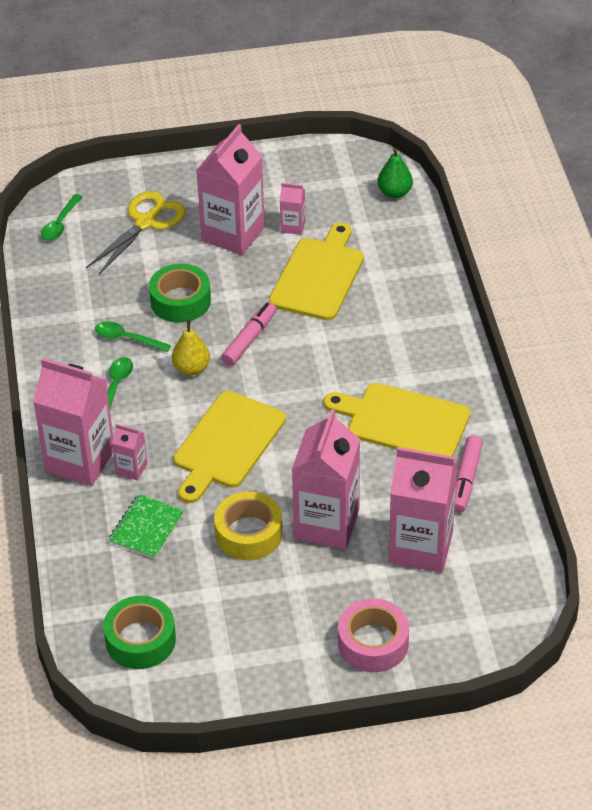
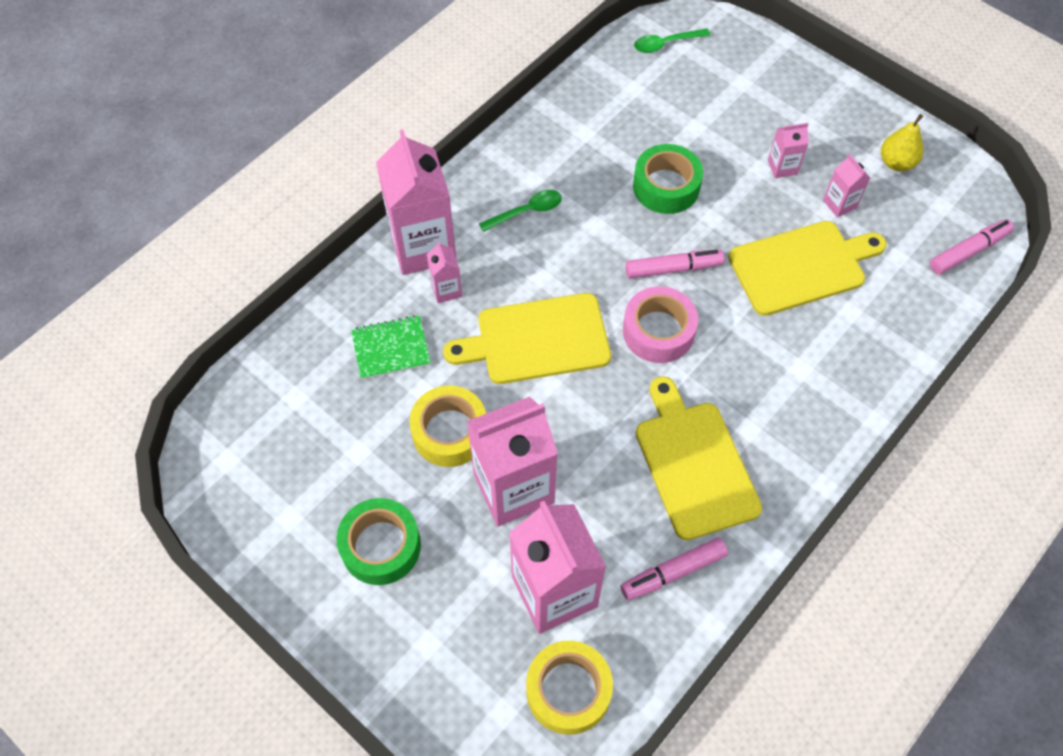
camera: 50 degrees right, 15 degrees up
(127, 339) = (586, 180): green spoon -> none
(140, 640) = (265, 434): green tape -> green tape (381, 546)
(146, 222) = (729, 98): yellow scissors -> none
(191, 368) = (598, 250): yellow pear -> yellow pear (896, 163)
(233, 234) = (782, 167): pink carton -> pink carton, size x0.45
(373, 643) = (405, 631): pink tape -> pink tape (658, 331)
(394, 193) = (968, 251): green pear -> pink marker
(494, 581) = (568, 690): none -> yellow tape

